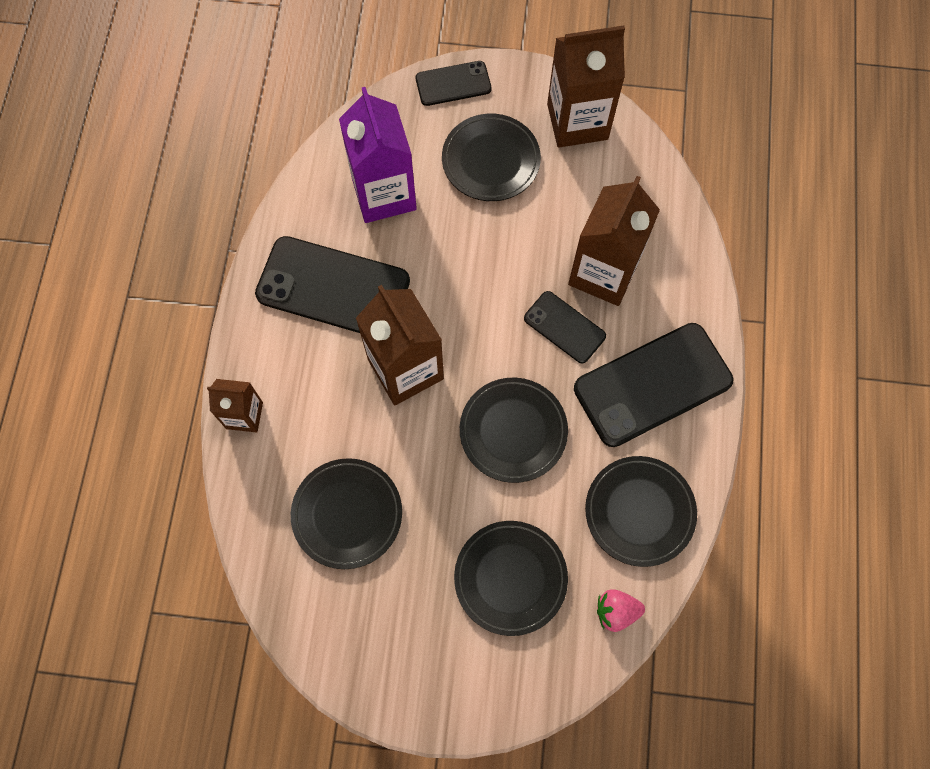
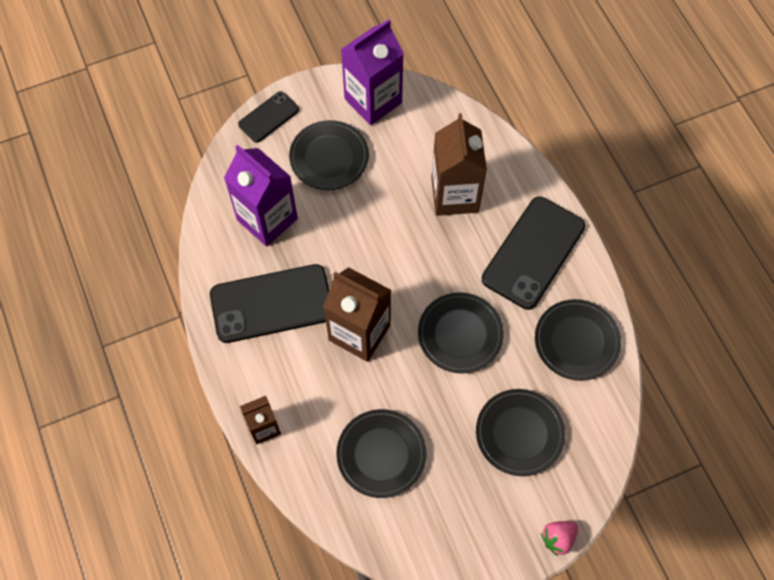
camera: 30 degrees left, 5 degrees down
(564, 327) = (451, 245): black phone -> none
(577, 121) = (373, 101): brown carton -> purple carton
(616, 611) = (601, 415): pink strawberry -> pink strawberry (558, 538)

